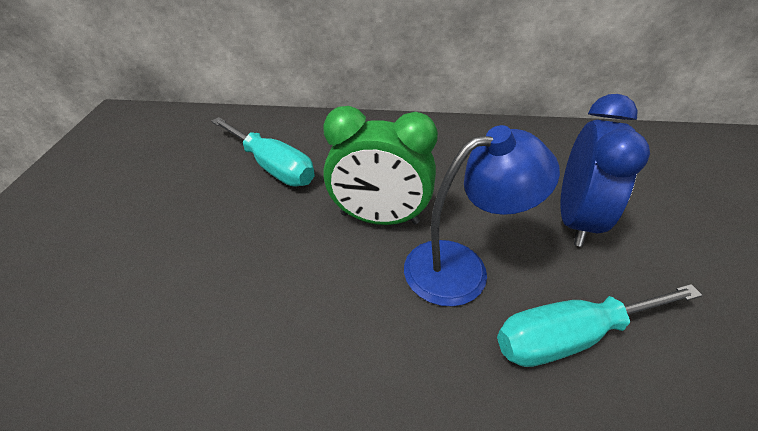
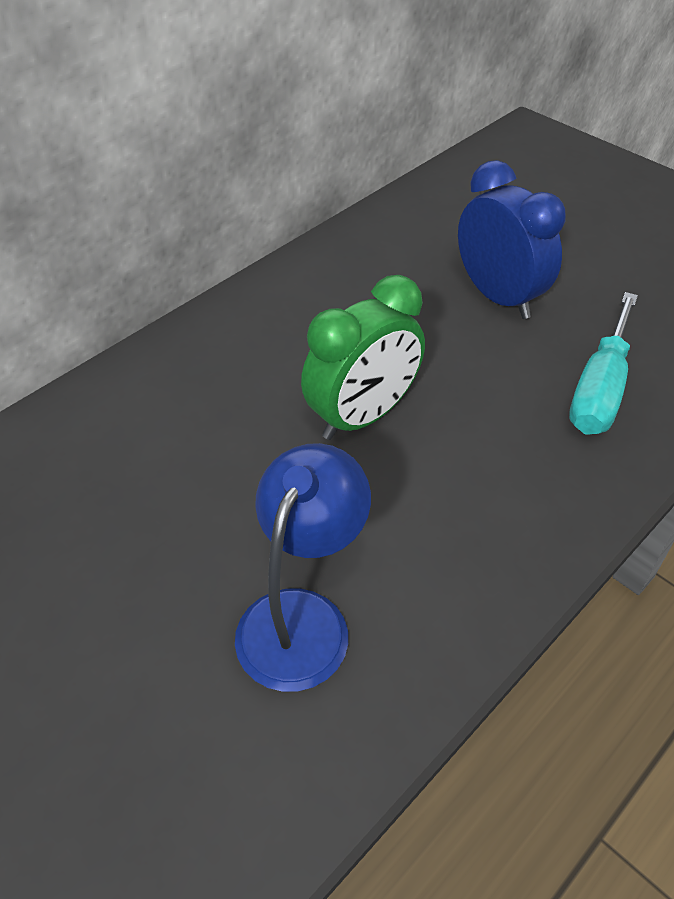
camera: 50 degrees left, 5 degrees up
(272, 167) = (177, 454): turquoise screwdriver -> none
(462, 267) = (479, 401): blue lamp -> blue lamp (302, 617)

